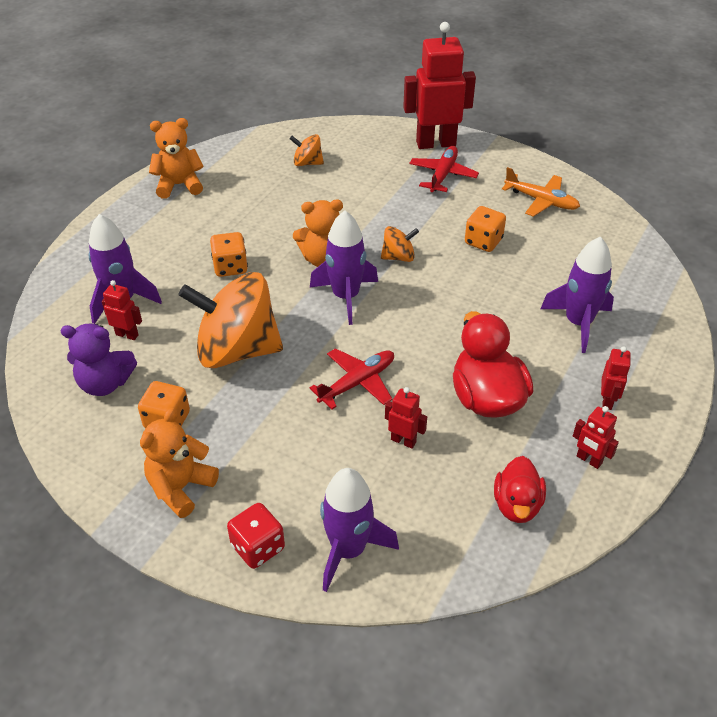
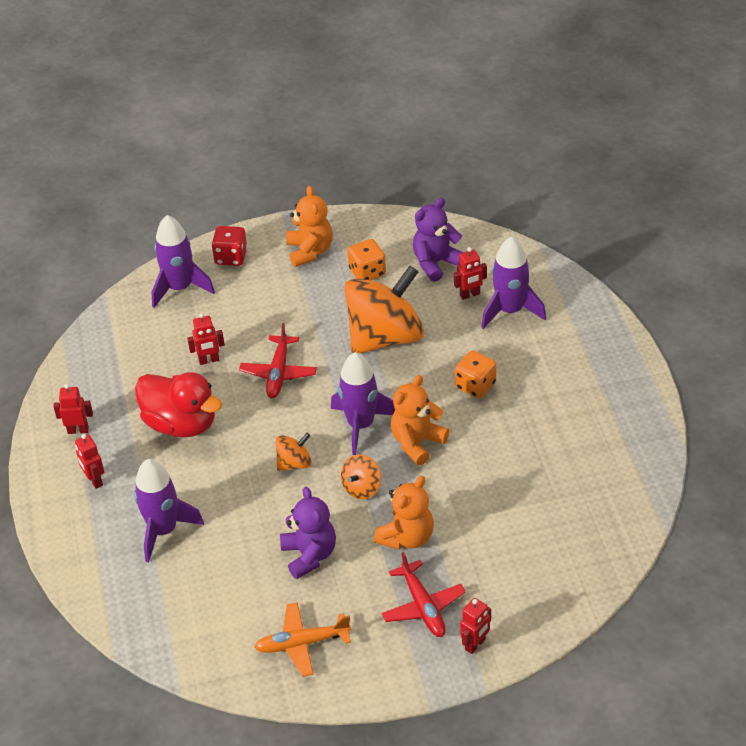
camera: 140 degrees right, 0 degrees up
(179, 185) = (625, 420): orange teddy bear -> orange teddy bear (407, 537)
(307, 163) = (558, 525): orange spinning top -> orange spinning top (294, 463)
(435, 143) = (475, 644): red robot -> red robot, size x0.46
(483, 241) = (309, 555): orange dice -> purple teddy bear
(517, 505) = (103, 373): red duck -> none

